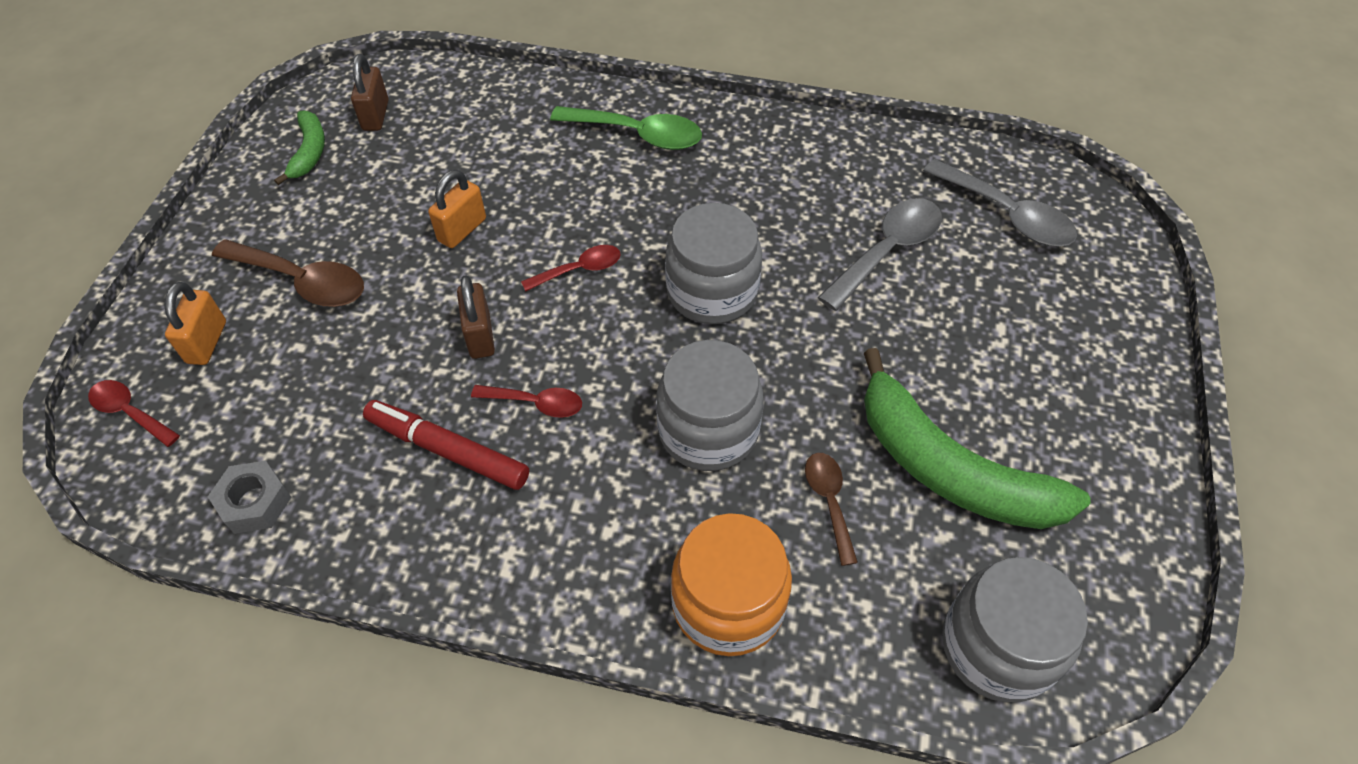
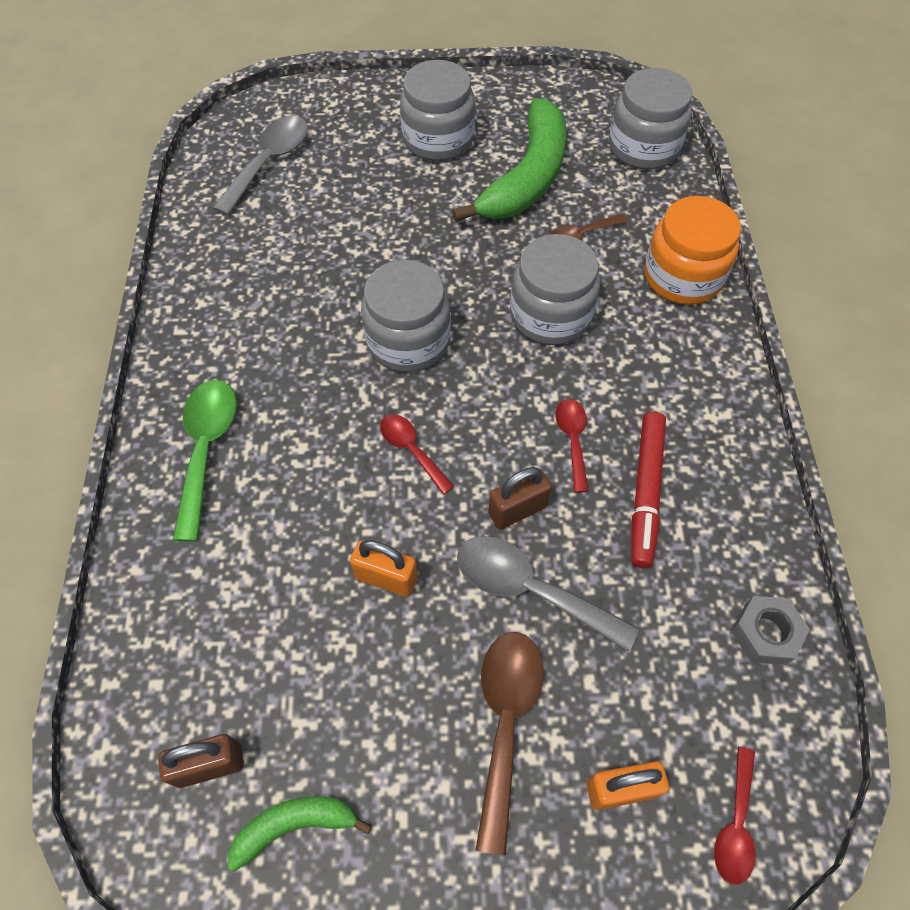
camera: 105 degrees left, 5 degrees up
(887, 251) = (329, 231): grey spoon -> grey spoon (531, 590)
(1036, 384) = (438, 139): none -> grey jar

